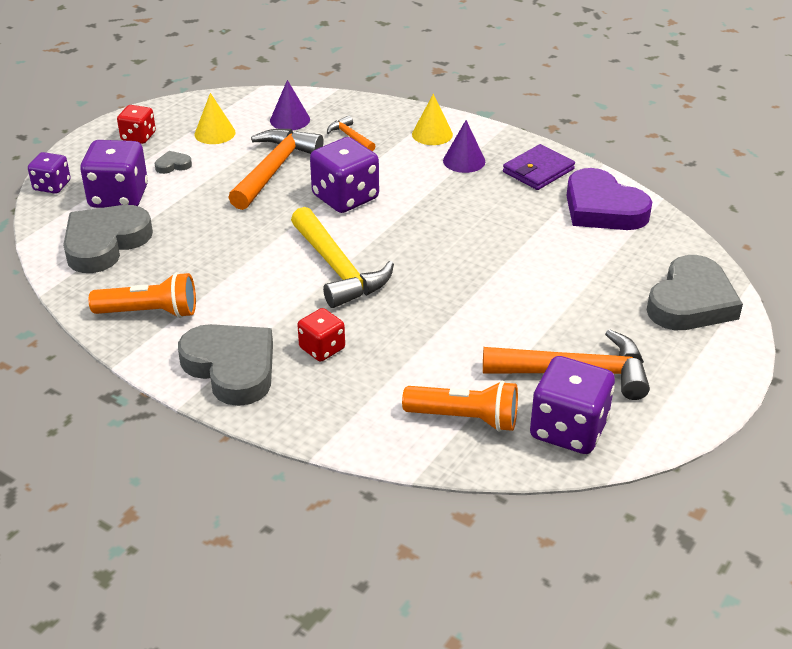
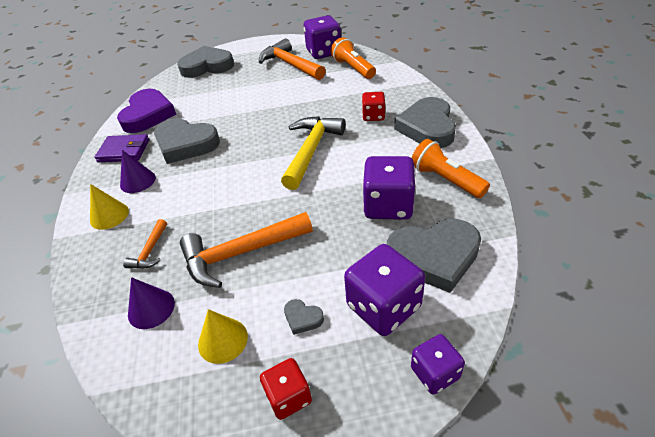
camera: 130 degrees left, 5 degrees up
(345, 197) = (237, 196): purple dice -> purple dice (388, 206)
(488, 206) = (186, 144): none -> grey heart

